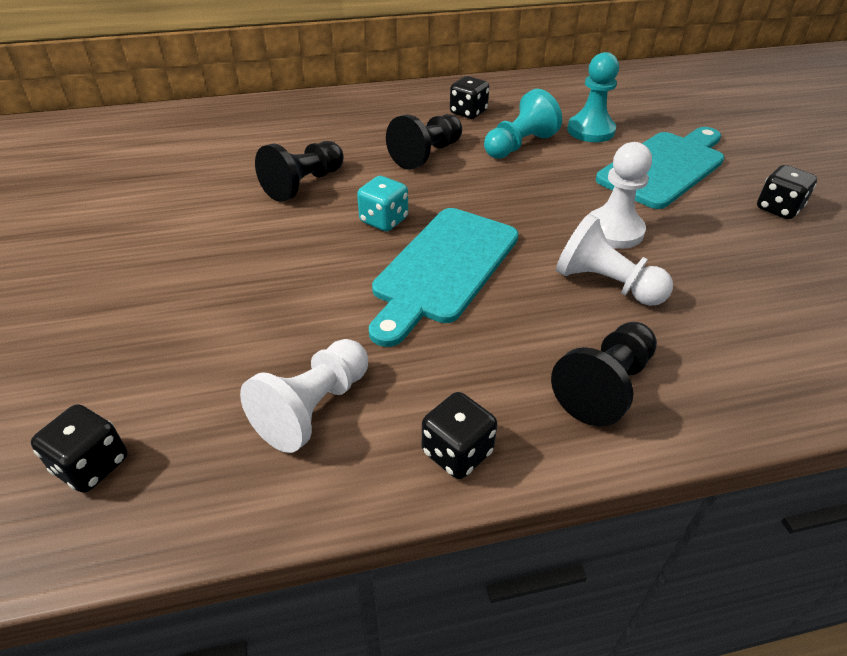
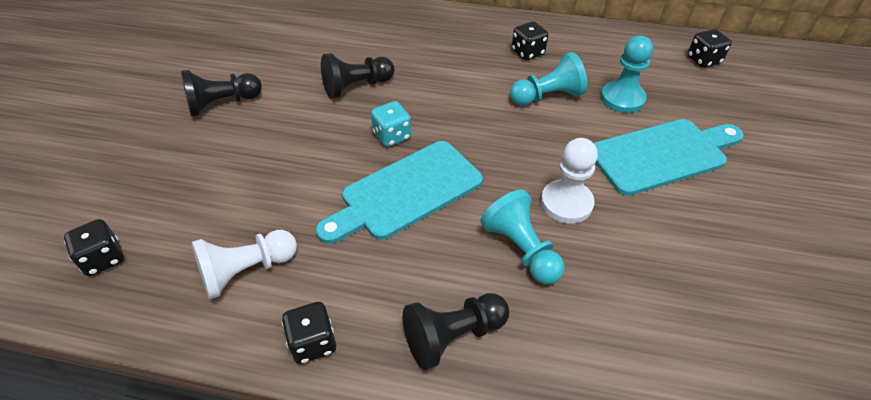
camera: 25 degrees right, 5 degrees up
(426, 154) = (465, 85): black pawn -> black pawn (222, 104)
(605, 284) = (521, 249): white pawn -> turquoise pawn
(778, 209) = (739, 230): black dice -> black dice (703, 60)

